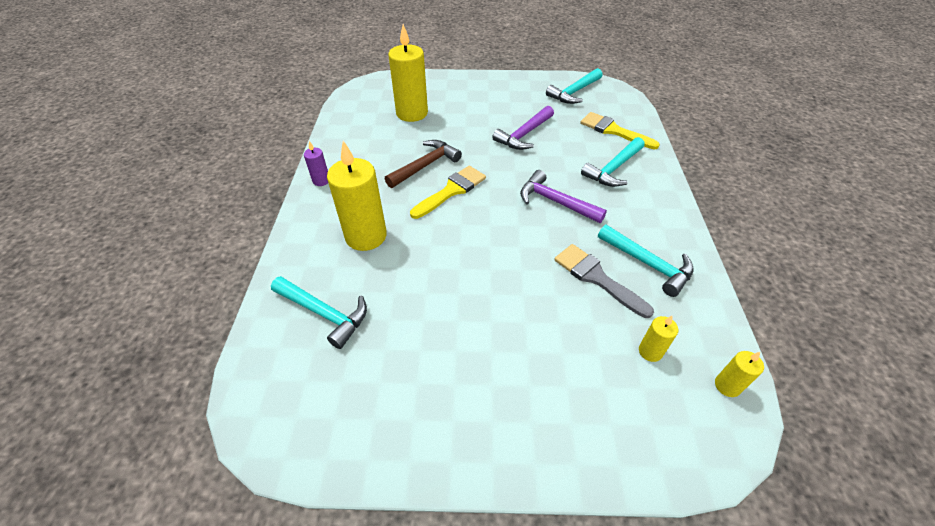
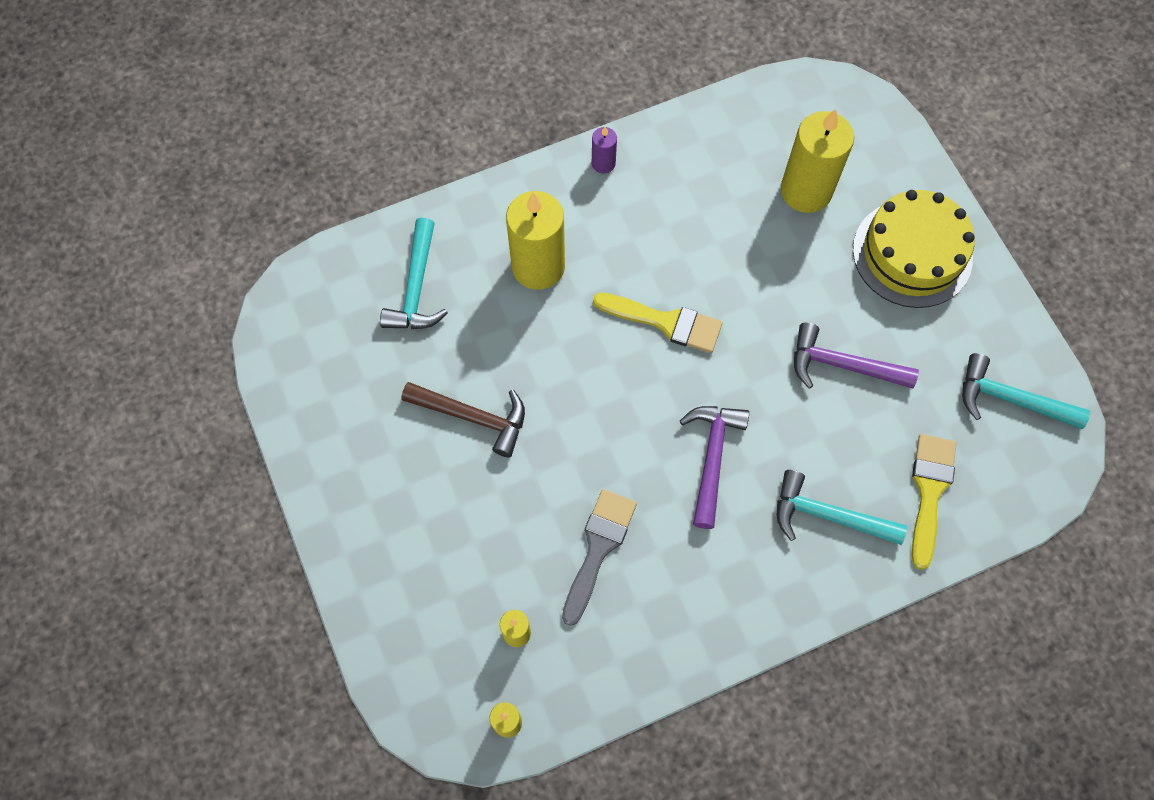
camera: 65 degrees right, 20 degrees up
(425, 165) = (698, 267): brown hammer -> brown hammer (473, 417)
(475, 94) = (912, 253): none -> yellow cake
(648, 264) = (651, 604): turquoise hammer -> none

